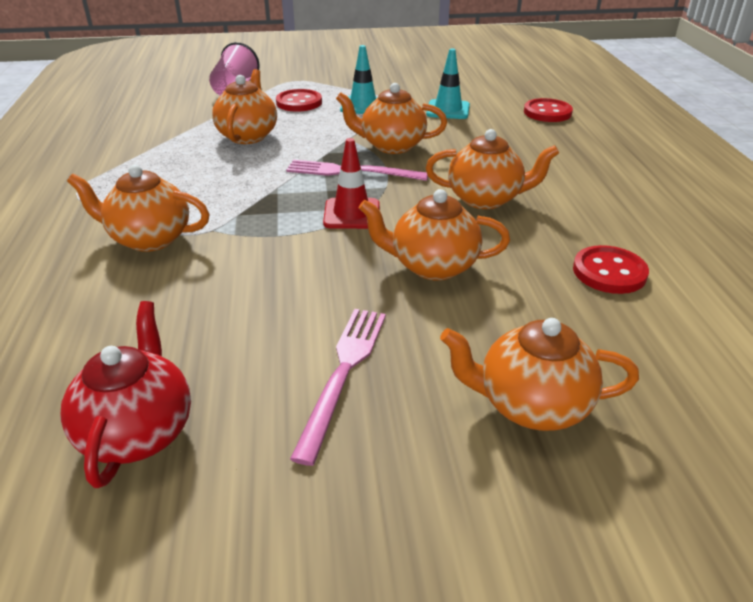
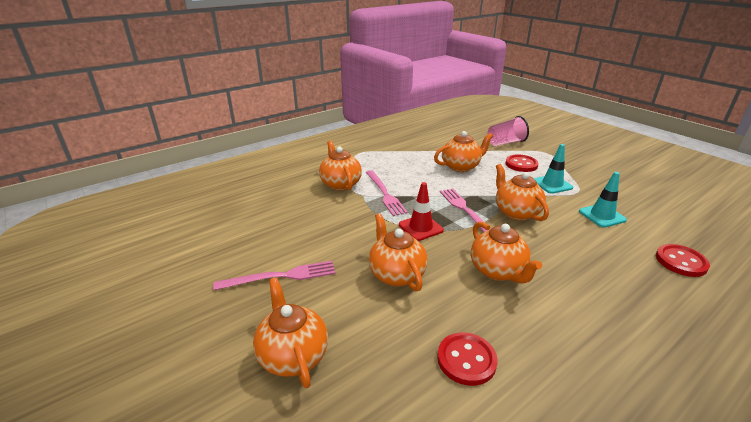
camera: 60 degrees right, 5 degrees down
(138, 432) = (216, 238): red teapot -> none
(235, 211) = (385, 194): none -> pink fork

